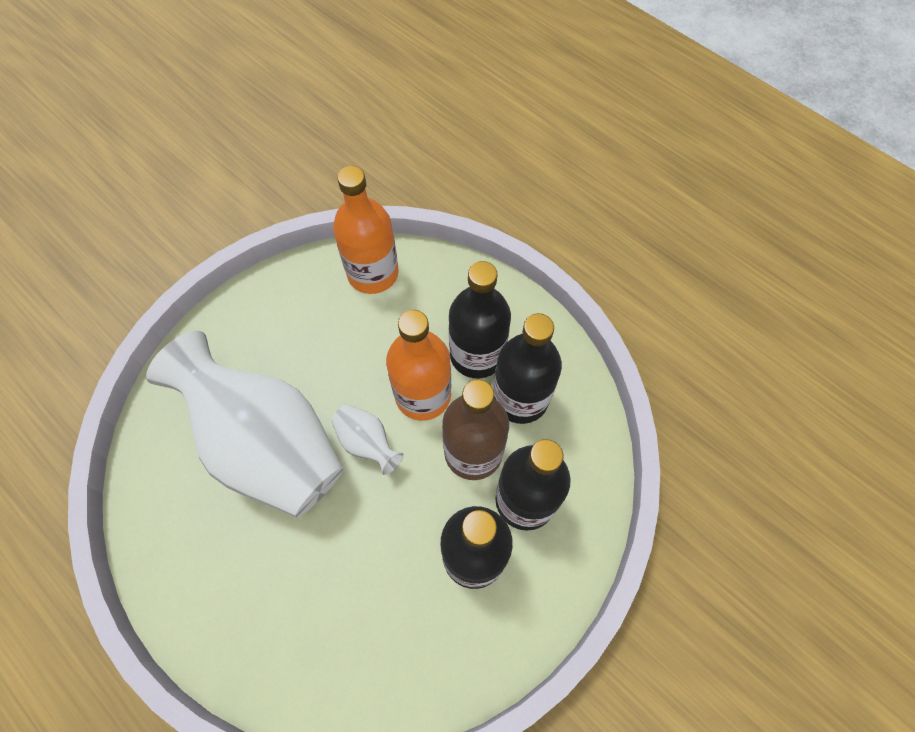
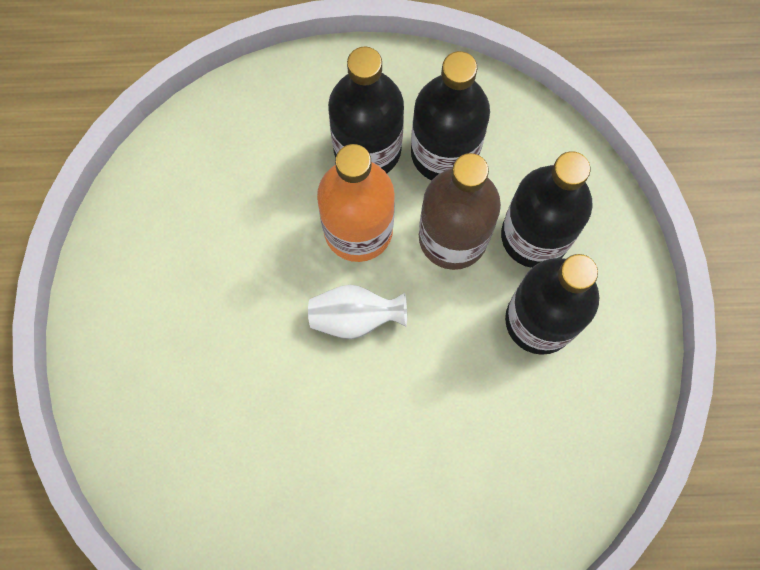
camera: 45 degrees left, 10 degrees up
(268, 445) = (269, 404): white vase -> none
(373, 273) = (188, 160): orange bottle -> none

